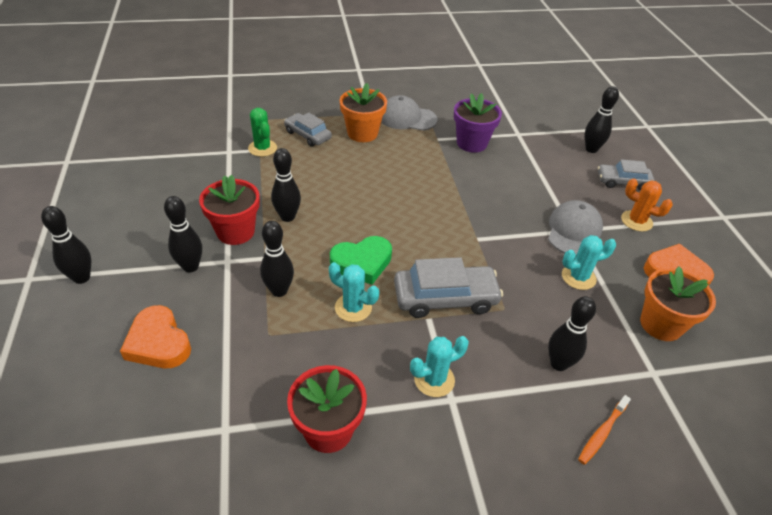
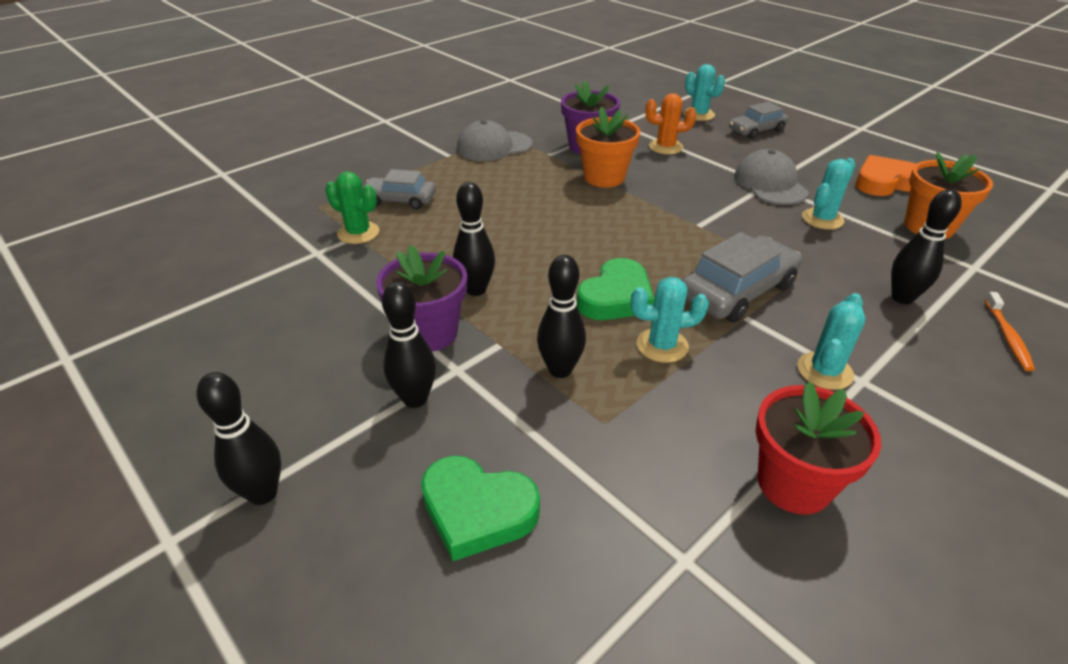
camera: 30 degrees left, 5 degrees down
(158, 343) = (477, 511): orange heart -> green heart
(235, 232) = (429, 333): red flower pot -> purple flower pot
(362, 133) = (462, 176): orange flower pot -> orange flower pot (604, 177)
(591, 149) = (699, 115): black bowling pin -> turquoise cactus
(636, 221) = (806, 156): orange cactus -> orange cactus (665, 147)

